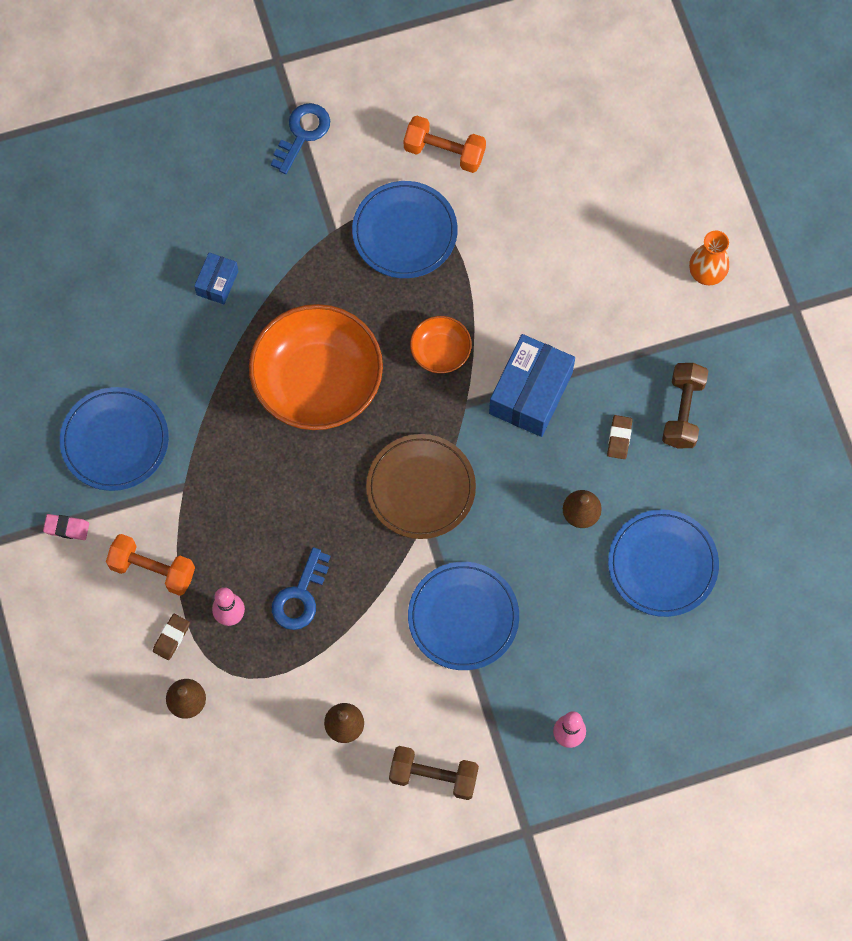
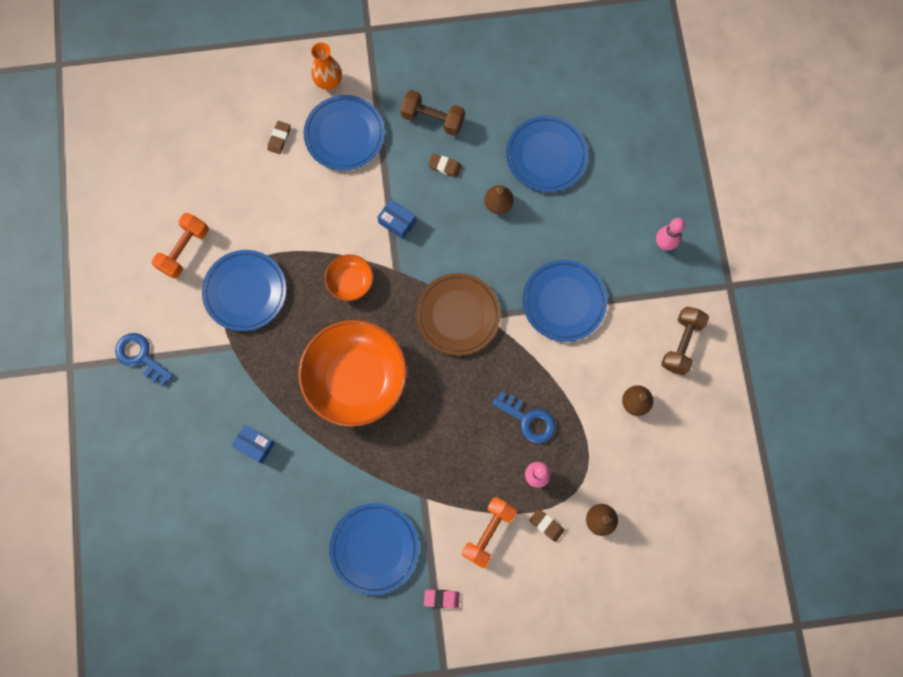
camera: 80 degrees left, 5 degrees up
(66, 528) = (441, 598): pink eraser -> pink eraser turned 75 degrees clockwise
(530, 393) = (397, 222): blue box -> blue box, size x0.52
(614, 230) = (279, 138): none -> brown eraser
(637, 307) = (344, 134): none -> blue plate

